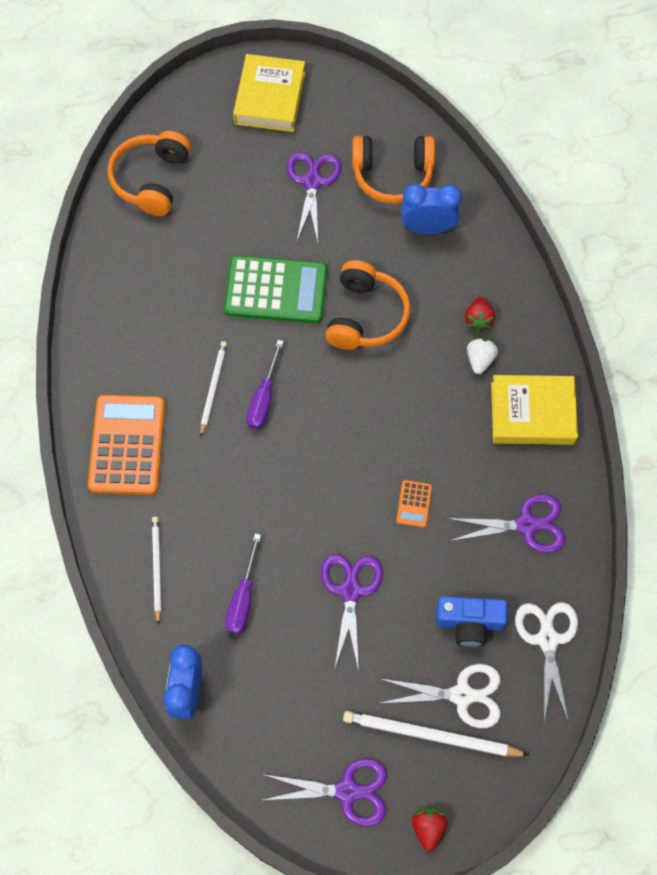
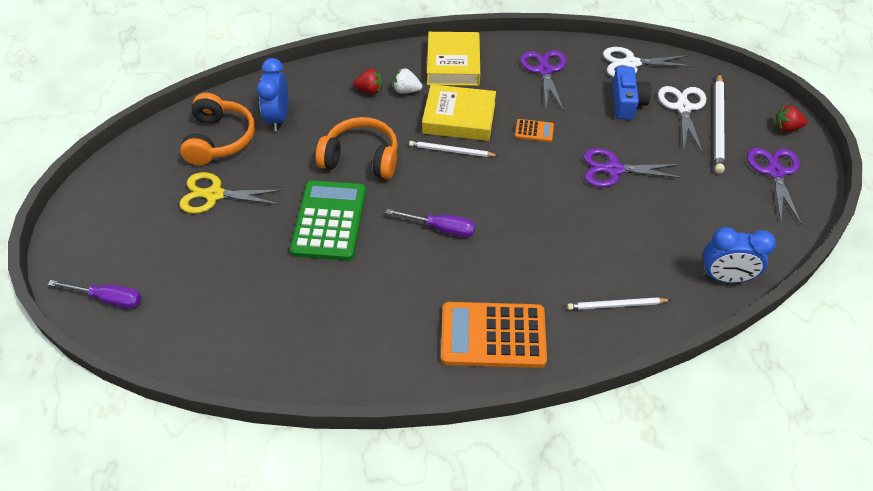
camera: 90 degrees left, 15 degrees down
(151, 180) = (182, 328): orange headphones -> none
(213, 387) = (430, 267): white pencil -> white pencil (451, 151)
(243, 598) = (633, 240): purple screwdriver -> purple screwdriver (108, 299)
(270, 98) = (107, 228): yellow book -> yellow book (459, 118)
(312, 181) = (214, 195): purple scissors -> yellow scissors

